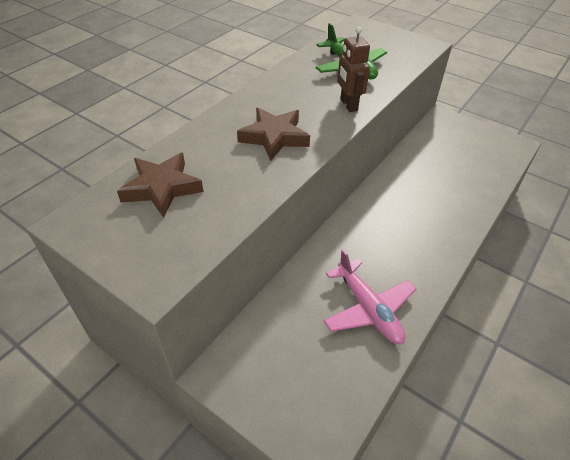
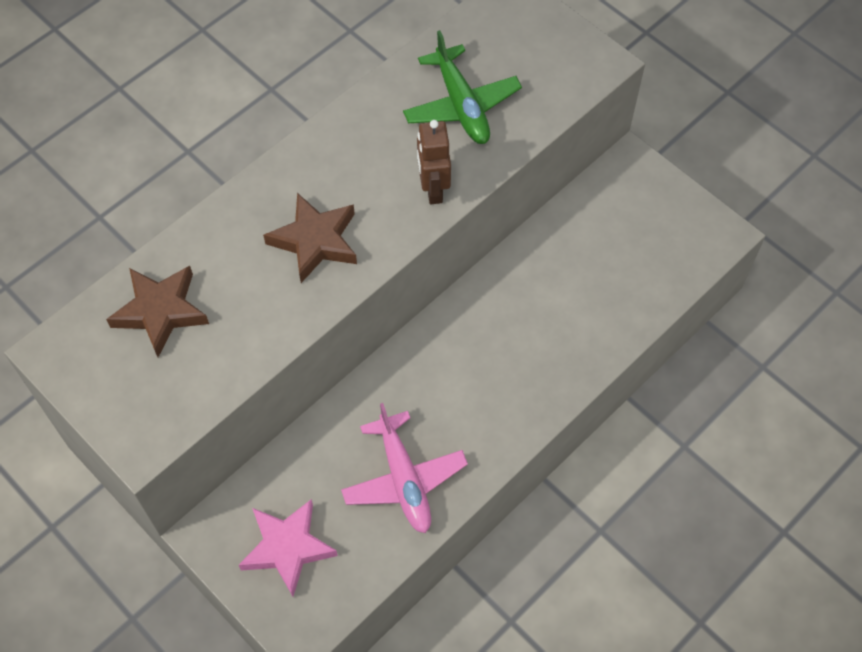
camera: 10 degrees right, 15 degrees up
(288, 375) = (287, 548): none -> pink star

